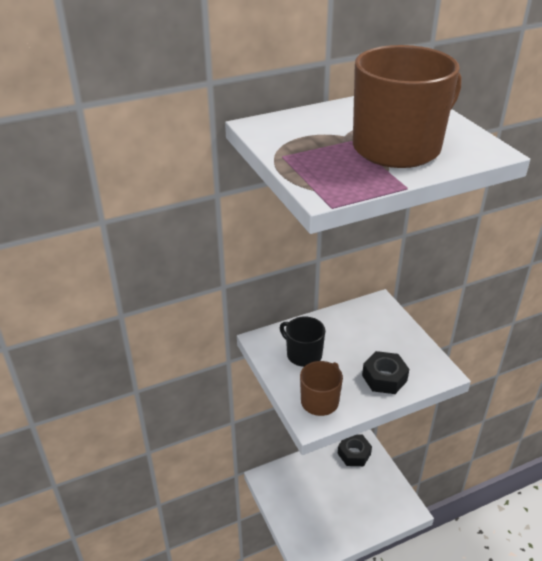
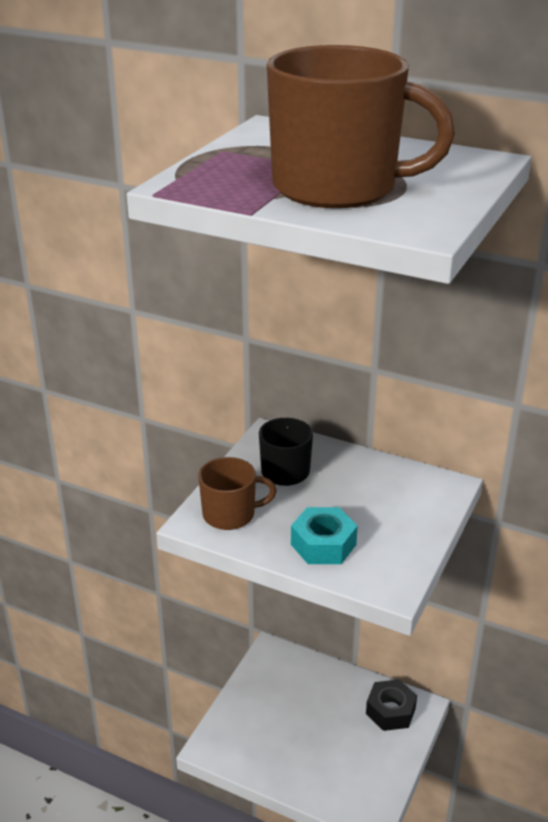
camera: 50 degrees right, 5 degrees down
(384, 378) = (323, 544): black nut -> turquoise nut

